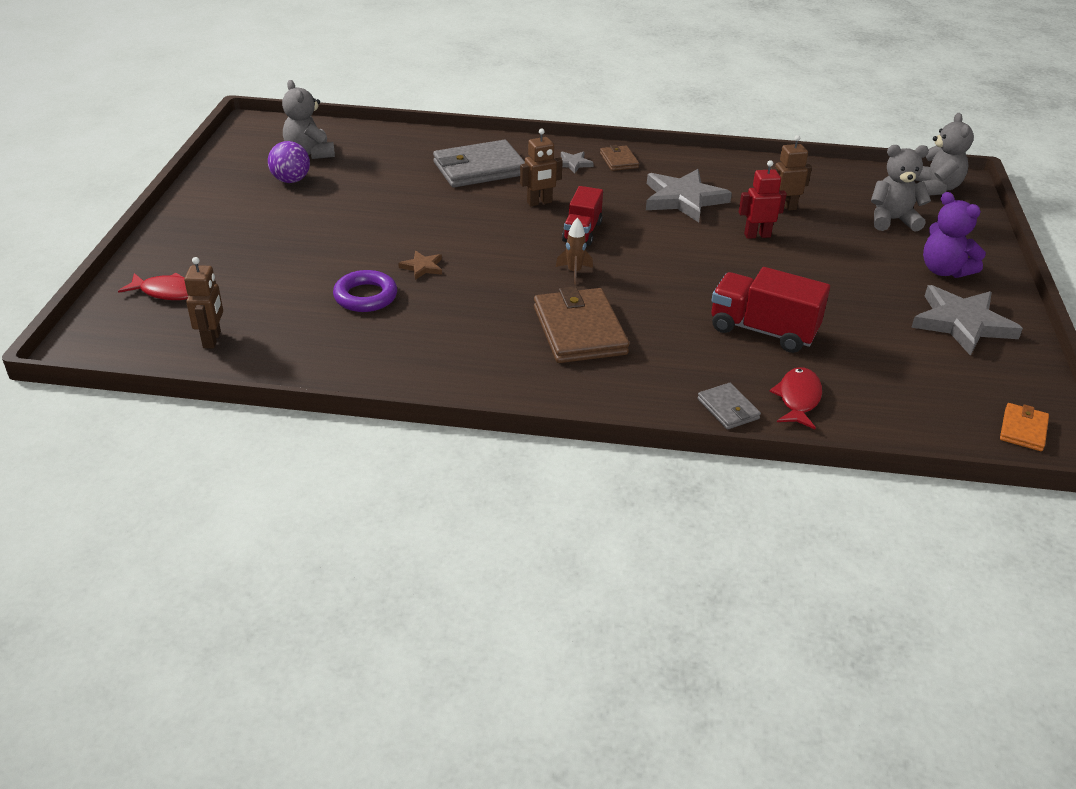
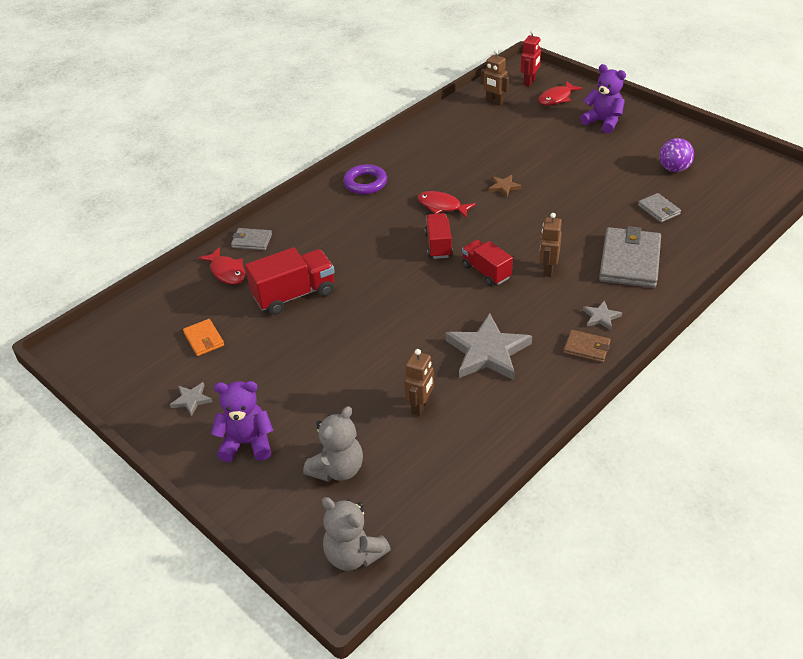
camera: 130 degrees right, 5 degrees up
(213, 243) = (603, 122): none -> purple teddy bear
(310, 153) = (717, 188): grey teddy bear -> none
(365, 296) = (490, 157): purple ring -> purple ring (365, 183)
(378, 173) = (659, 210): none -> grey wallet
(503, 295) = (442, 206): none -> red fish
(574, 272) = (438, 245): brown rocket -> red truck
(579, 330) = (376, 220): brown wallet -> none
(757, 235) = (397, 363): red robot -> red robot (530, 82)
(962, 323) = (191, 400): grey star -> grey star, size x0.46
(1023, 429) = (96, 347): orange wallet -> orange wallet (204, 339)

